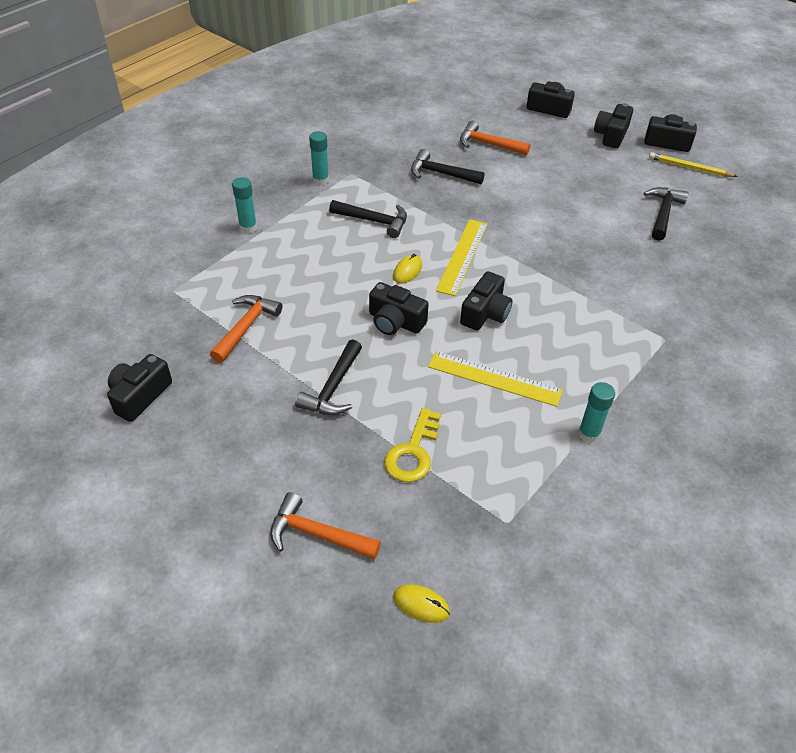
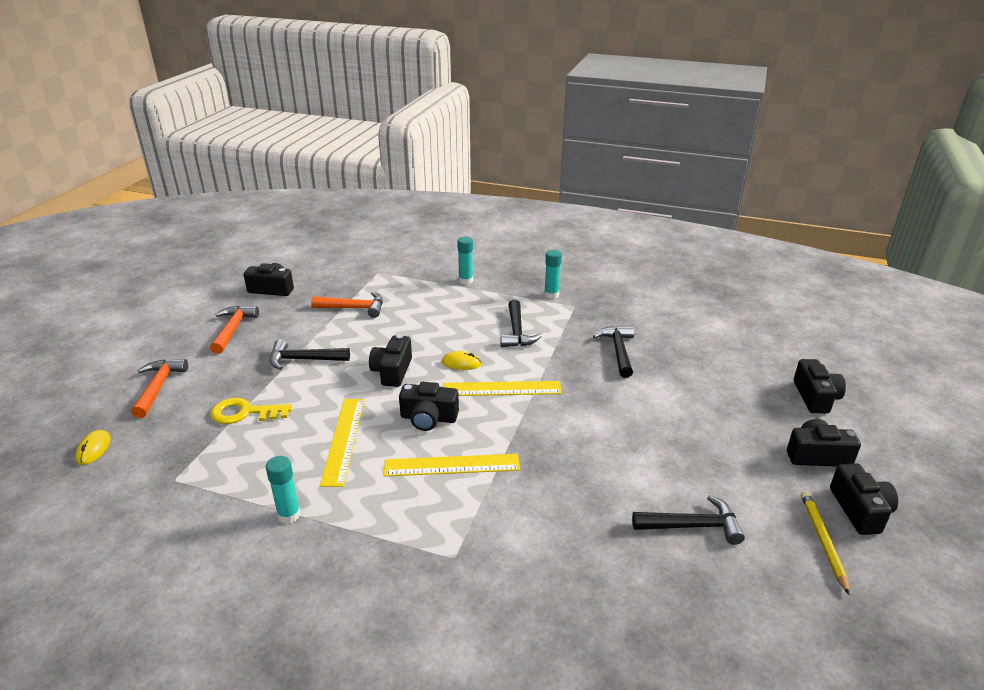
camera: 70 degrees right, 15 degrees down
(488, 144) = (697, 369): orange hammer -> orange hammer (233, 329)
(557, 314) = (452, 465): none -> yellow ruler

